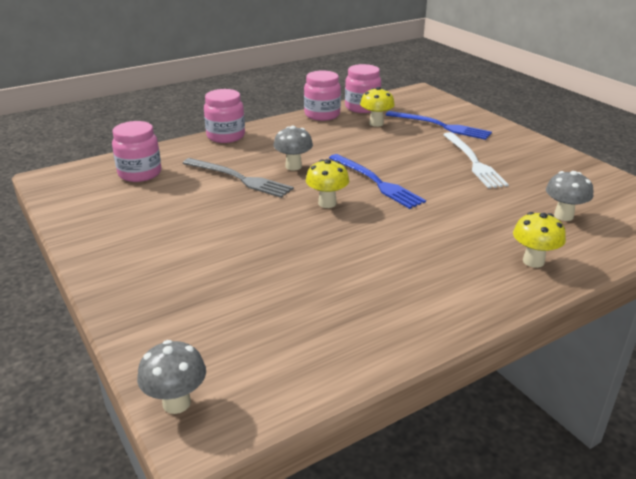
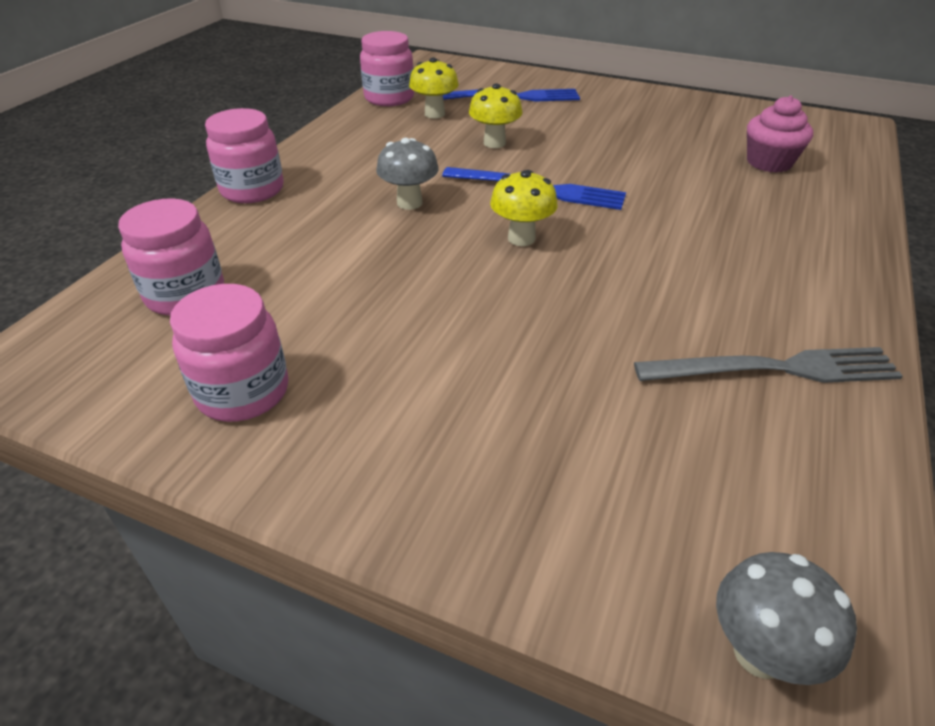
camera: 35 degrees left, 10 degrees up
(239, 178) = (358, 246): grey fork -> grey fork (775, 369)
(322, 115) = (351, 121): pink jar -> pink jar (243, 392)
(473, 162) = (604, 129): white fork -> none
(533, 261) = (818, 224): yellow mushroom -> yellow mushroom (494, 143)
(563, 216) = (769, 162): grey mushroom -> pink cupcake

